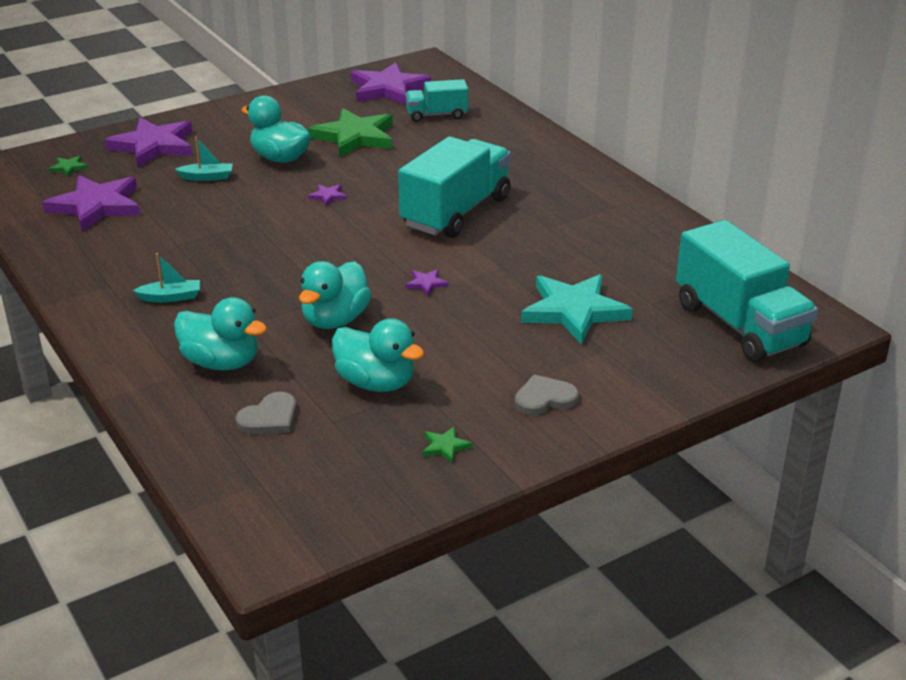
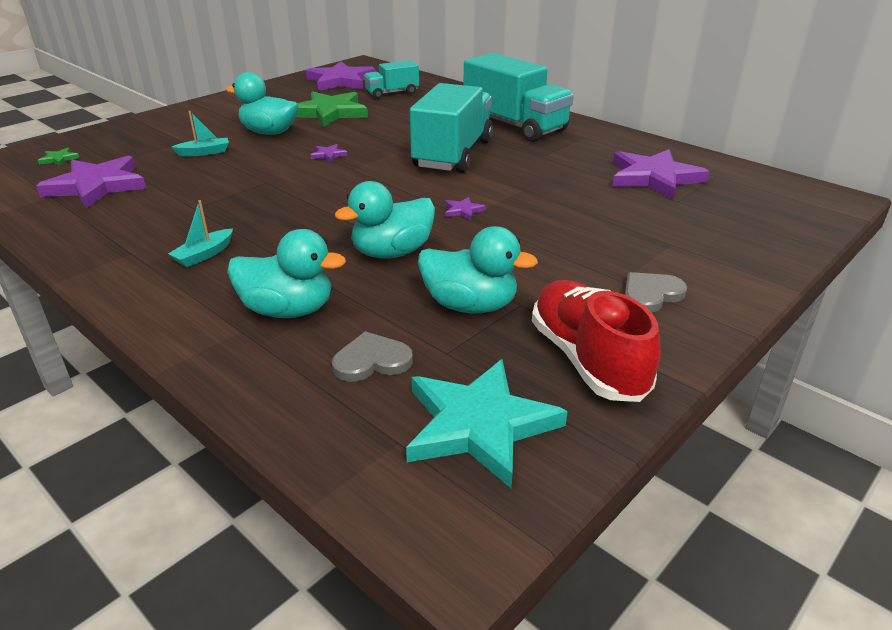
camera: 15 degrees left, 0 degrees up
(153, 146) = (142, 135): purple star -> purple star (654, 178)
(170, 297) = (204, 255): turquoise boat -> turquoise boat turned 150 degrees clockwise
(269, 418) = (372, 361): grey heart -> grey heart turned 135 degrees counterclockwise
(335, 320) = (392, 252): turquoise duck -> turquoise duck turned 45 degrees clockwise
(445, 446) = (587, 359): green star -> red shoe
(574, 311) = (615, 215): turquoise star -> turquoise star (479, 425)
(739, 325) = (766, 208): turquoise truck -> turquoise truck (514, 125)

